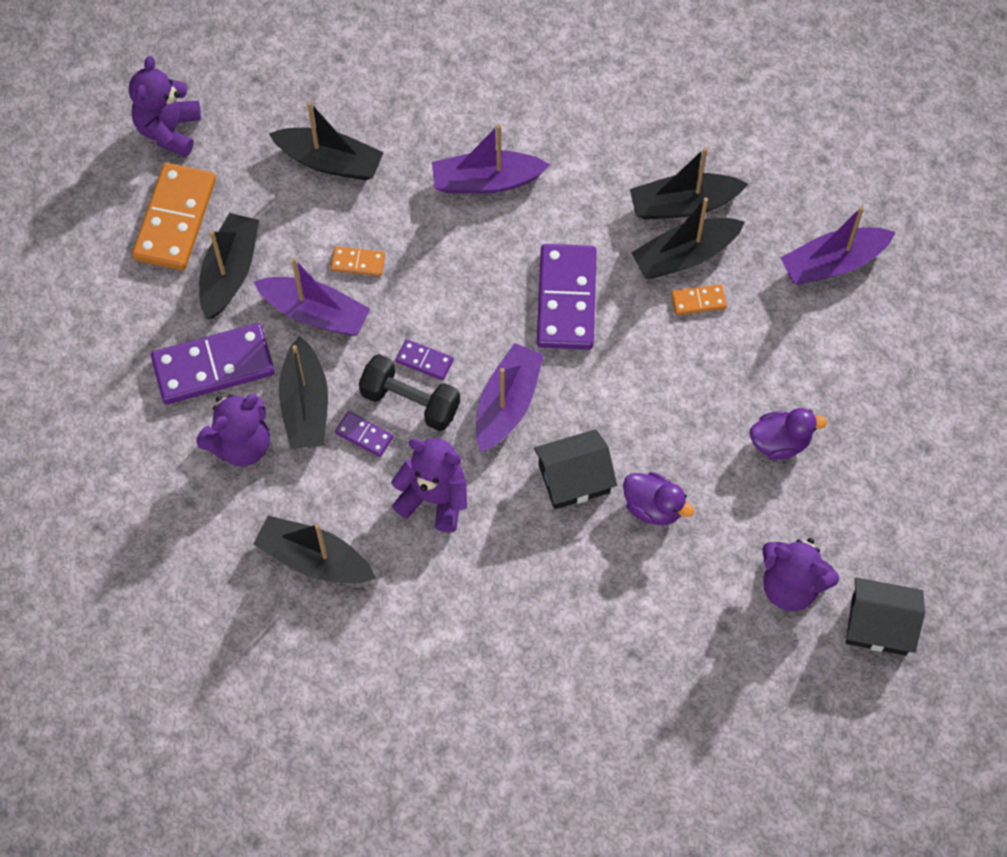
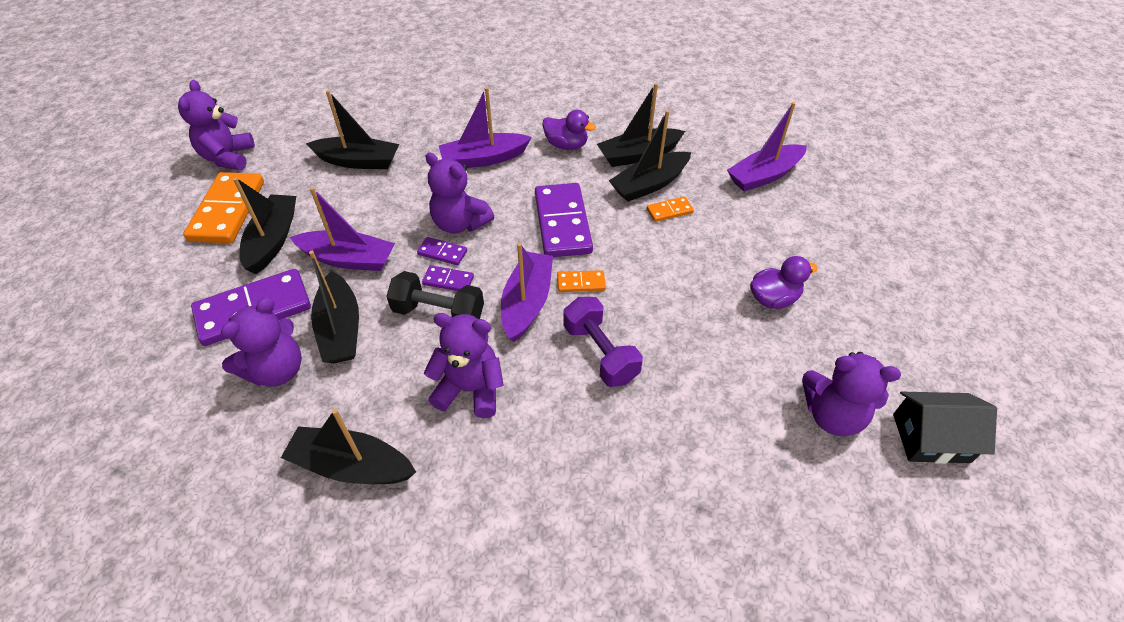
camera: 10 degrees left, 15 degrees down
(358, 263) = (384, 220): orange domino -> orange domino (581, 283)
(364, 435) = (398, 345): purple domino -> purple domino (442, 253)
(446, 281) = (460, 223): none -> purple teddy bear
(574, 478) = (600, 353): black house -> purple dumbbell
(653, 507) = (680, 366): purple duck -> purple duck (566, 145)

